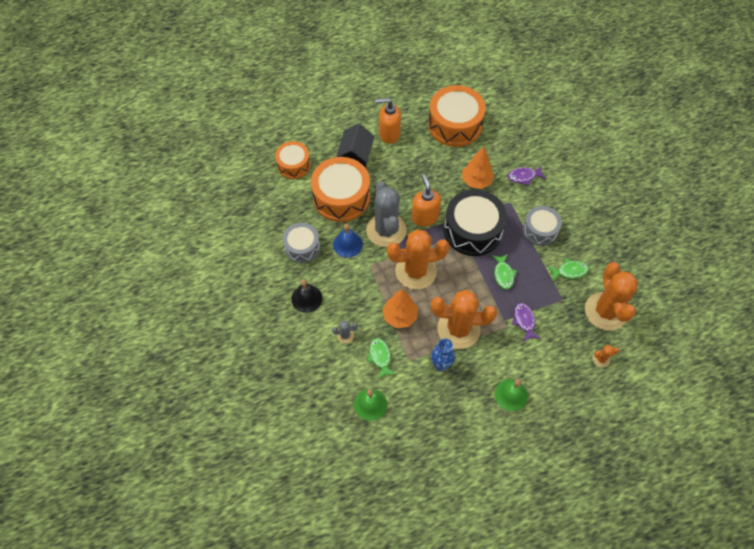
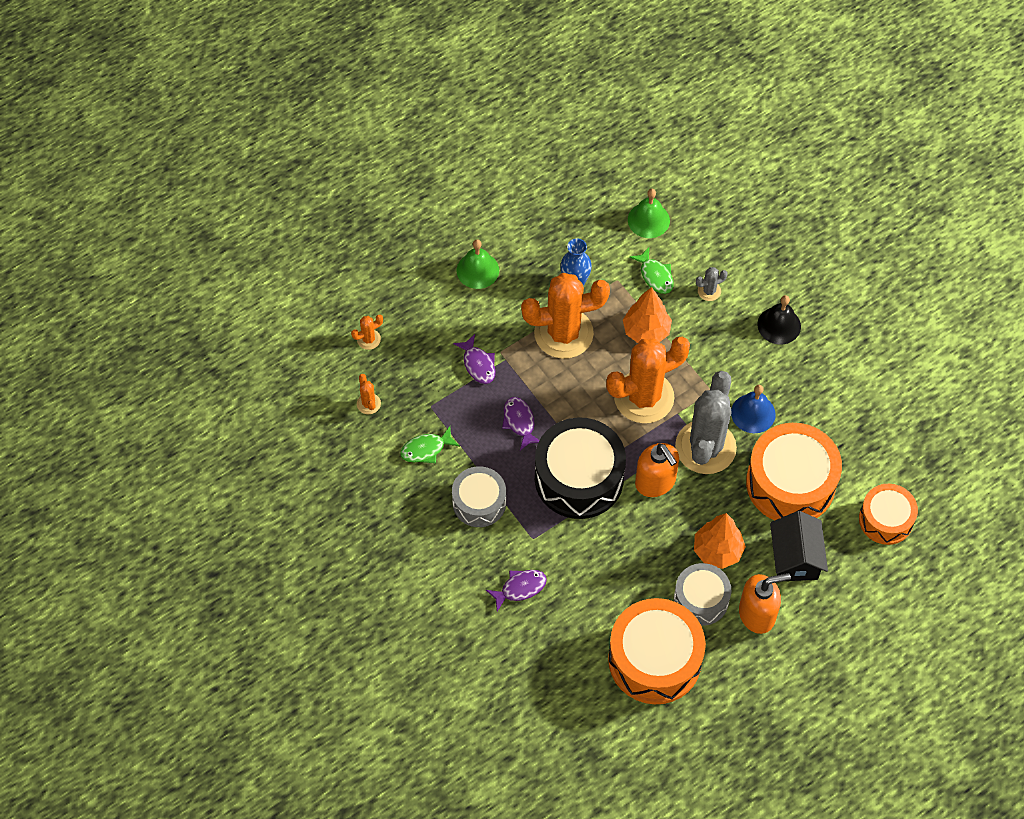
camera: 165 degrees right, 0 degrees up
(302, 247) = (815, 393): grey drum -> grey drum (701, 599)
(386, 230) = (705, 447): grey cactus -> grey cactus turned 45 degrees clockwise
(476, 181) = (593, 561): orange tree -> orange tree (717, 551)
(503, 274) = (519, 422): green fish -> purple fish
(605, 311) = (368, 404): orange cactus -> orange cactus, size x0.40

